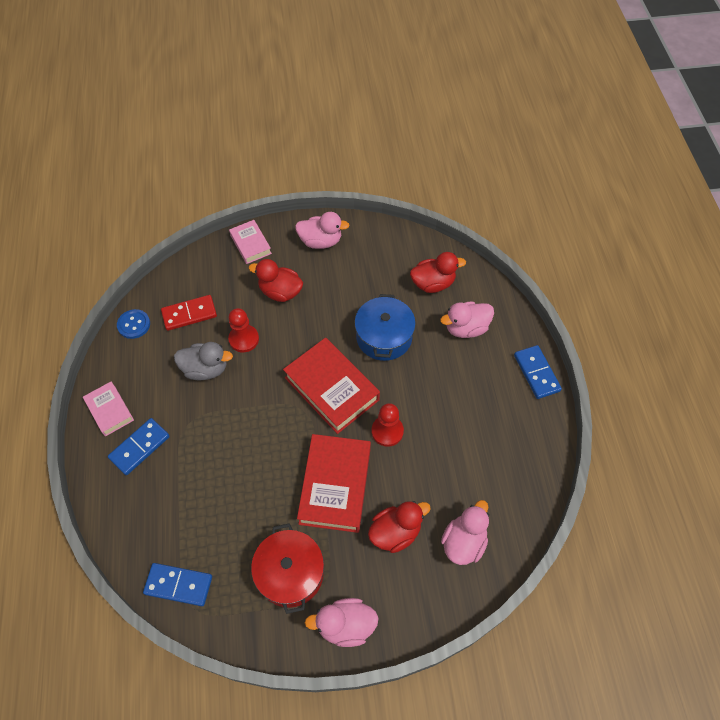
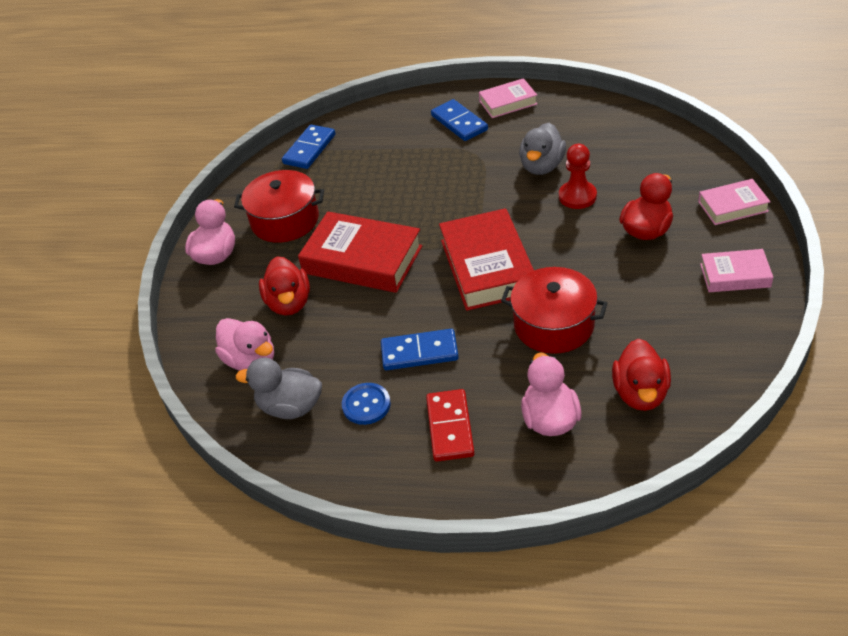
camera: 110 degrees right, 15 degrees down
(134, 324) = (615, 114): blue button -> blue button (366, 405)
(189, 314) = (623, 154): red domino -> red domino (450, 427)
(321, 241) = (735, 275): pink duck -> pink book
(331, 389) = (487, 267): red book -> red book turned 75 degrees counterclockwise
(384, 337) = (554, 325): blue pot -> red pot
(387, 431) = (413, 311): red pawn -> none
(500, 495) = (290, 407): none -> grey duck
(536, 373) = (451, 492): blue domino -> blue domino (419, 352)

